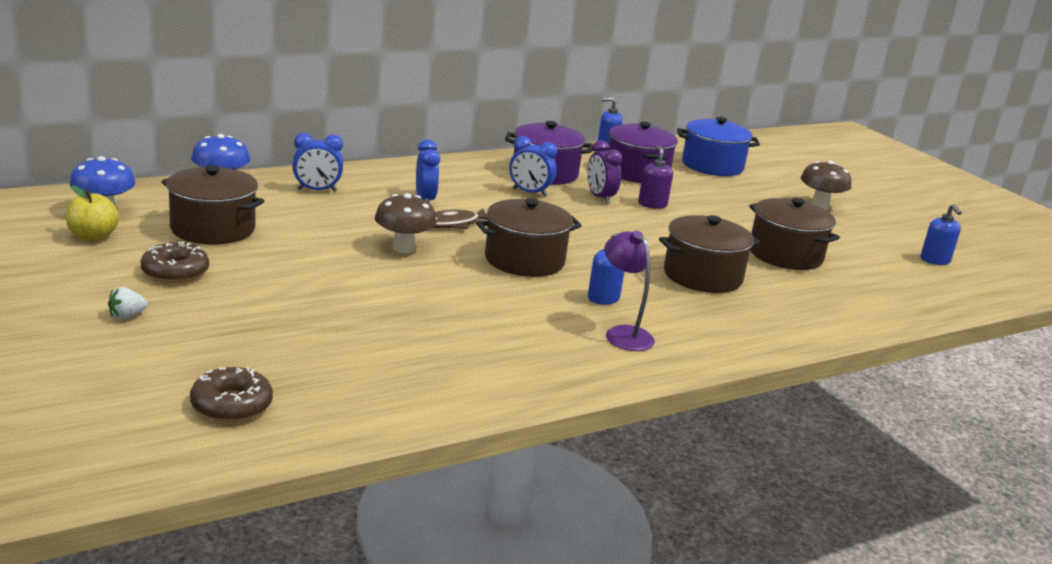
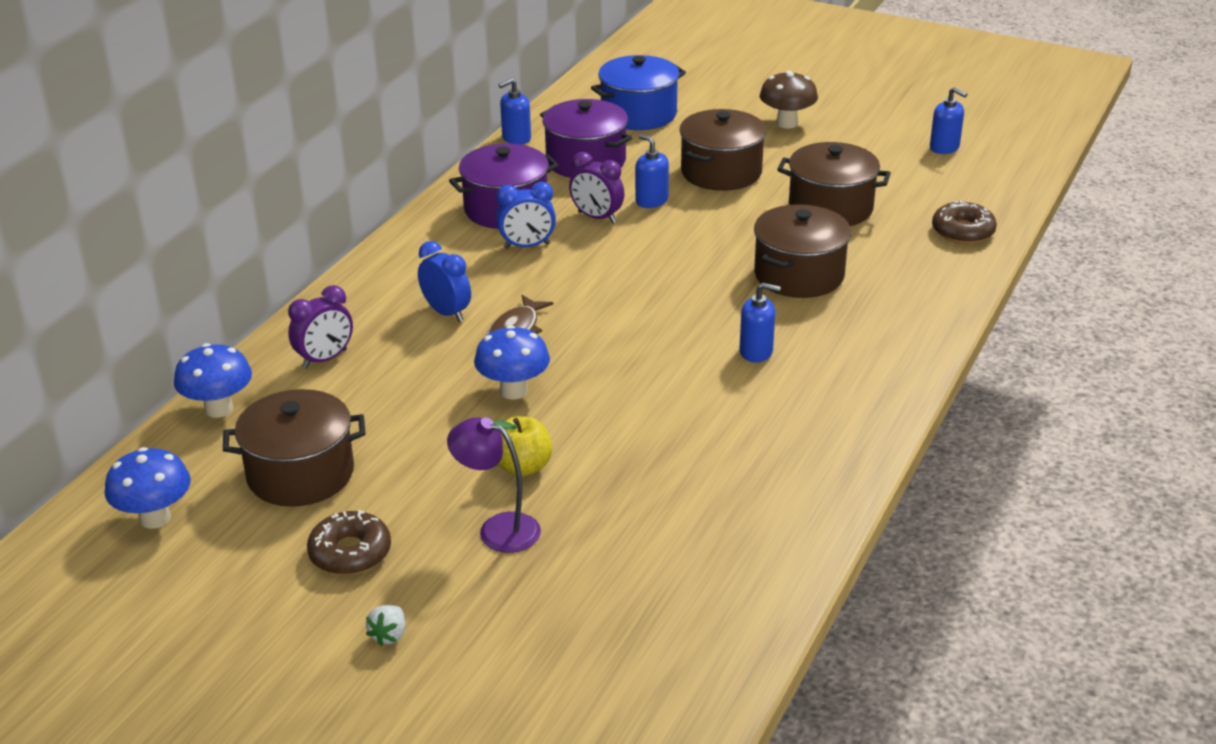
camera: 30 degrees left, 10 degrees up
(93, 237) = (197, 558): yellow apple -> yellow apple (522, 467)
(231, 405) = (628, 672): brown donut -> brown donut (963, 231)
(317, 190) = (325, 359): blue clock -> purple clock
(403, 248) = (513, 391): brown mushroom -> blue mushroom
(524, 260) = (636, 342): brown pot -> brown pot (721, 172)
(623, 334) = (820, 386): purple lamp -> purple lamp (498, 529)
(652, 204) = (651, 201): purple soap dispenser -> blue soap dispenser

